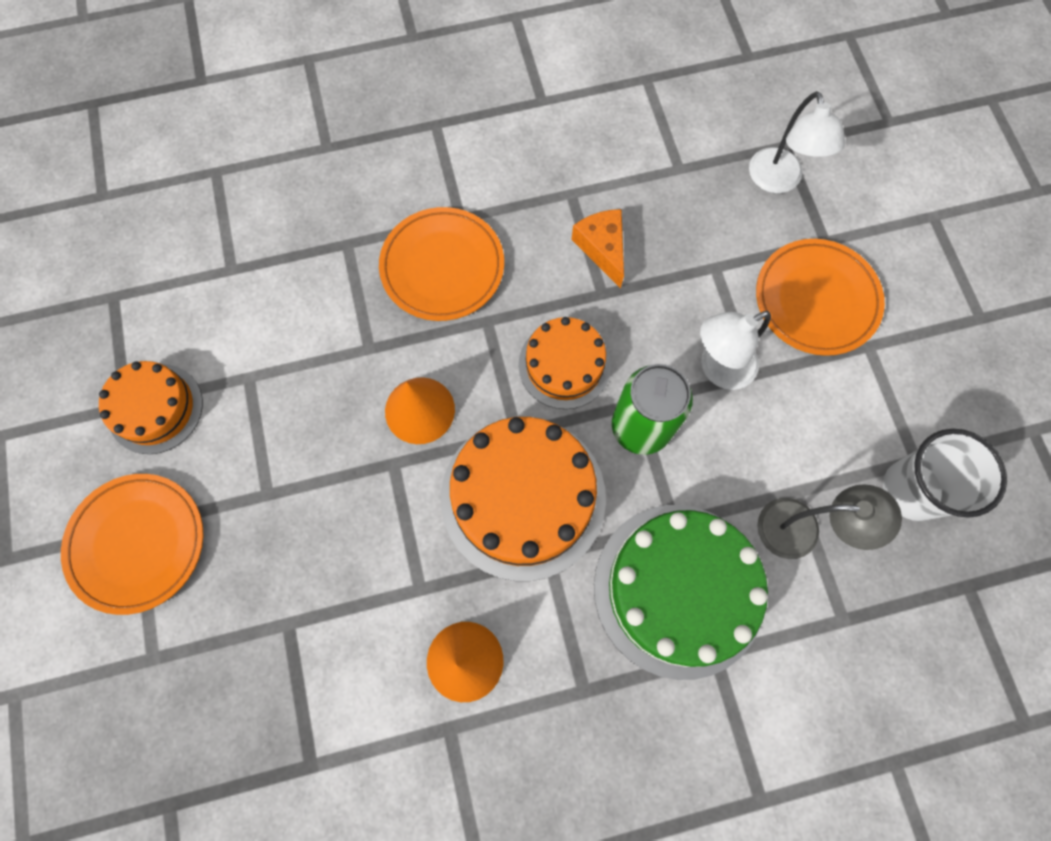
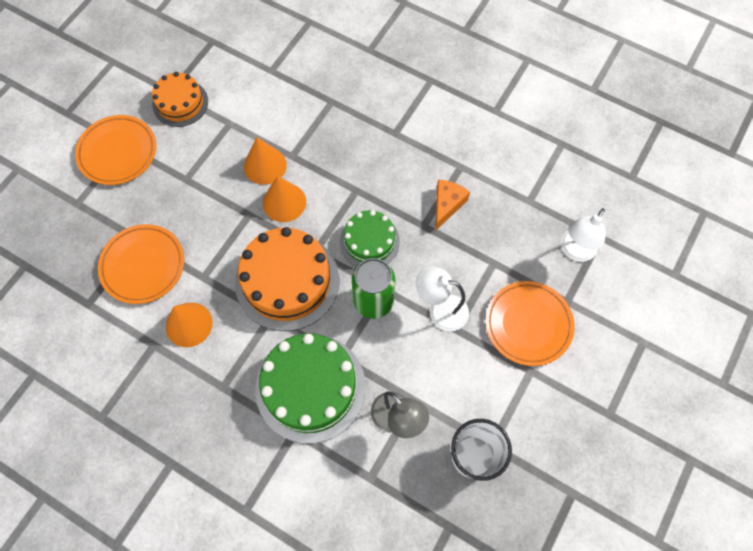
camera: 45 degrees right, 5 degrees down
(349, 388) = (265, 165): none -> orange cone
(442, 267) = (362, 148): orange plate -> orange plate (143, 265)
(564, 365) = (369, 241): orange cake -> green cake

